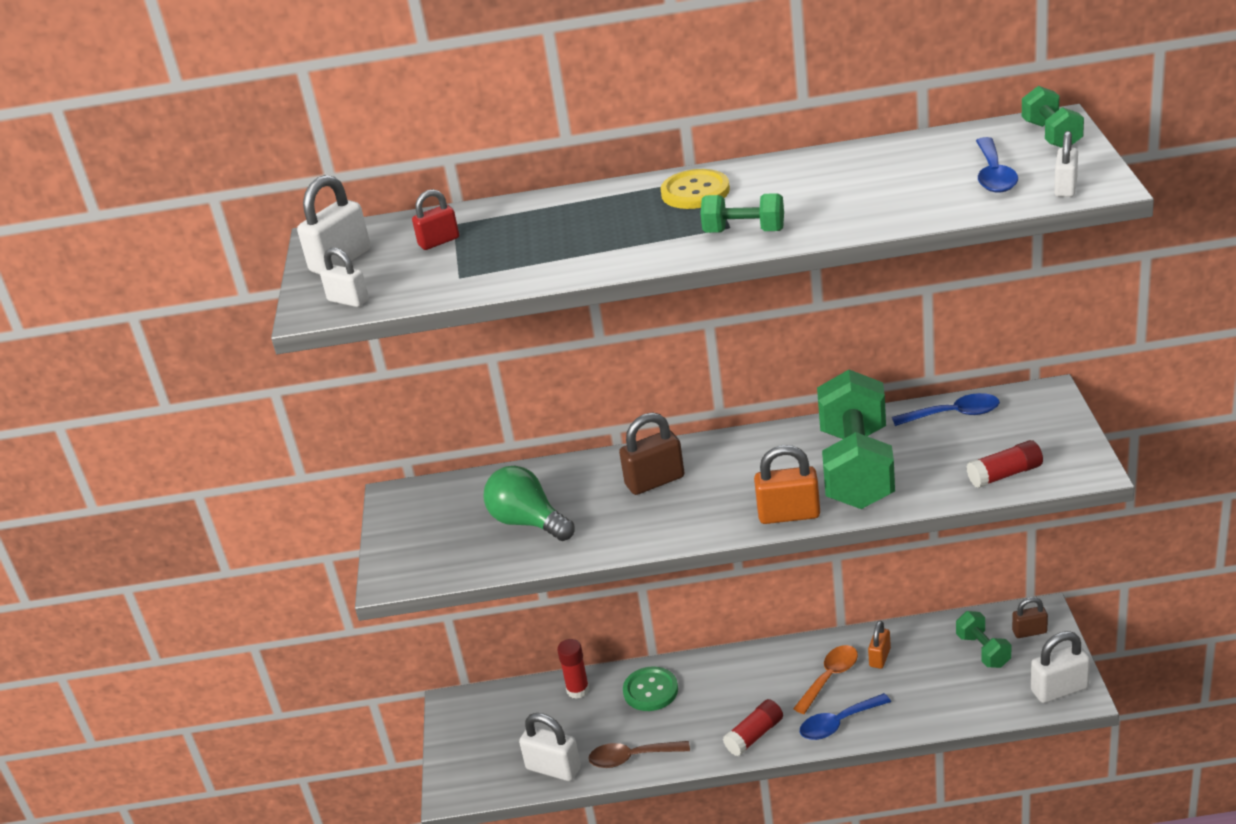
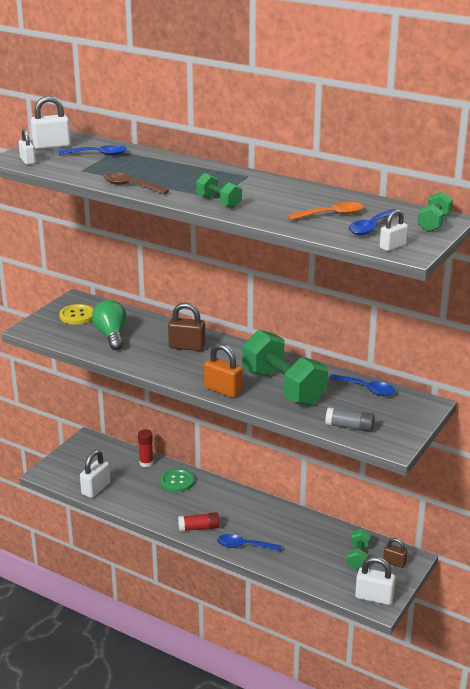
camera: 30 degrees right, 5 degrees down
(439, 241) = (98, 154): red padlock -> blue spoon
(553, 768) = (96, 488): white padlock -> white padlock turned 60 degrees clockwise
(631, 758) = (133, 504): brown spoon -> brown spoon (130, 186)
(695, 192) = (230, 179): yellow button -> yellow button (77, 315)
(830, 677) = (266, 524): orange spoon -> orange spoon (332, 215)
(856, 468) = (283, 387): green dumbbell -> green dumbbell turned 75 degrees counterclockwise
(879, 657) = (302, 530): orange padlock -> none
(1005, 474) = (349, 427): red glue stick -> grey glue stick

